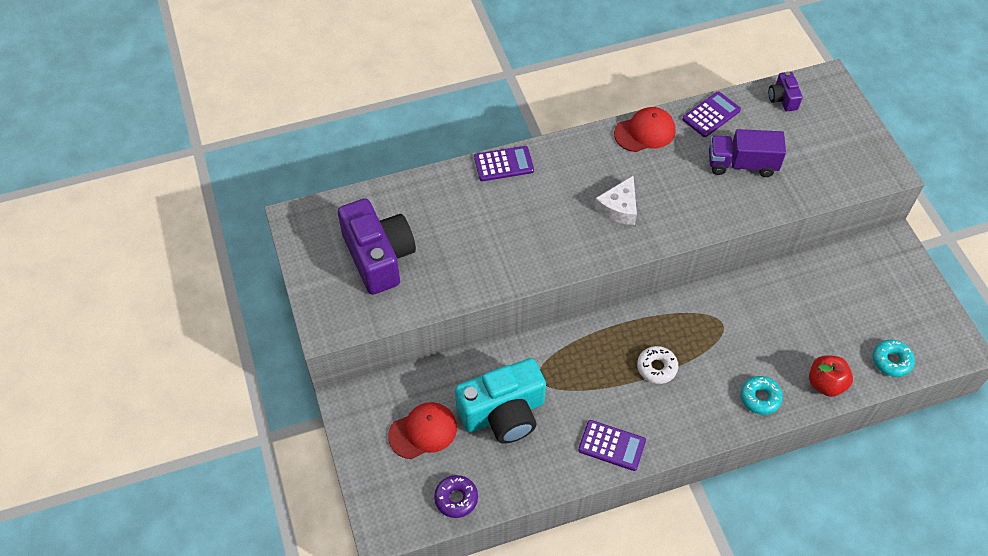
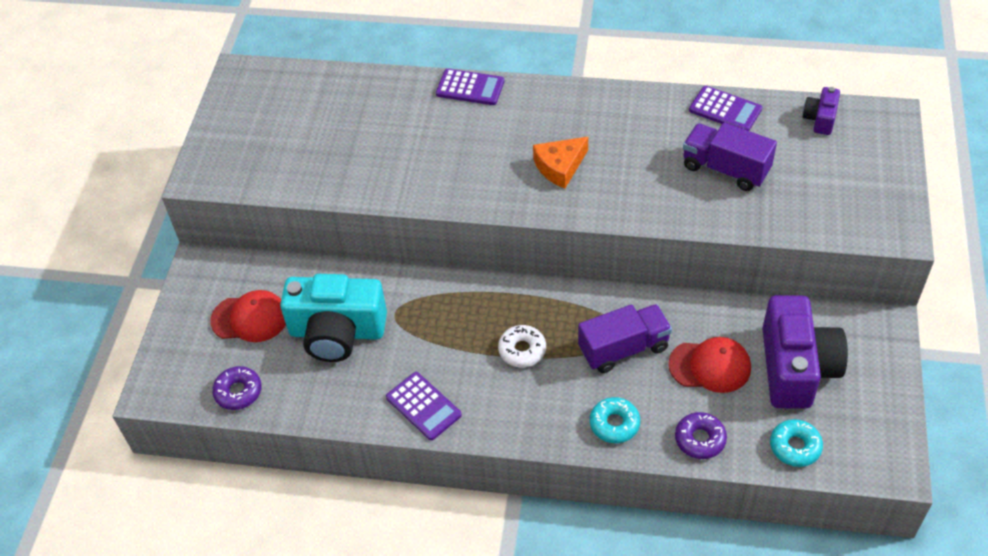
camera: 30 degrees right, 5 degrees down
(379, 257) = (290, 131): purple camera -> purple camera (796, 367)
(619, 207) = (560, 167): white cheese -> orange cheese
(645, 132) = (639, 104): red cap -> red cap (710, 366)
(711, 115) = (725, 110): purple calculator -> purple calculator turned 45 degrees clockwise
(729, 335) = (623, 348): none -> purple truck
(825, 383) = (700, 439): red apple -> purple donut

